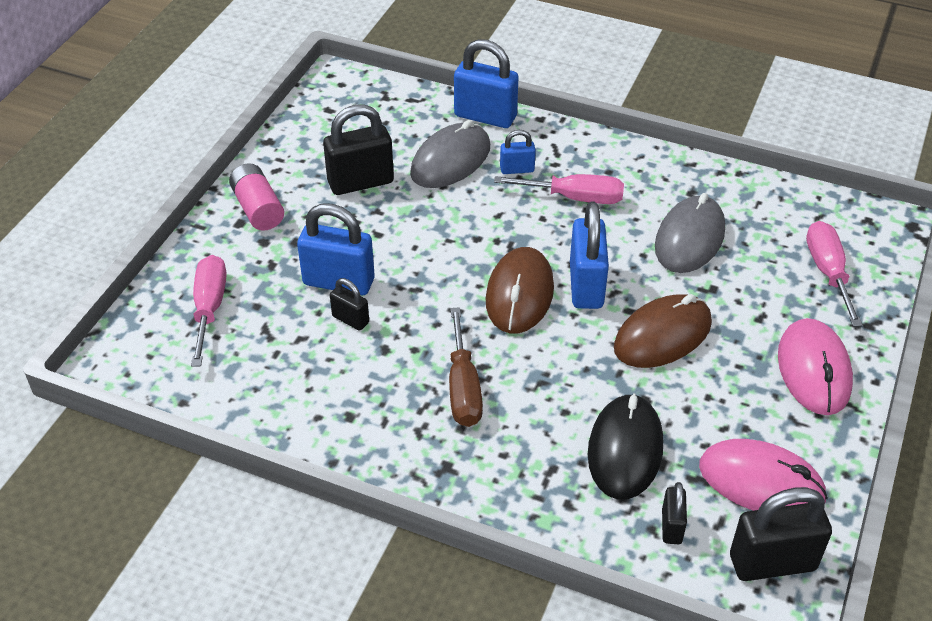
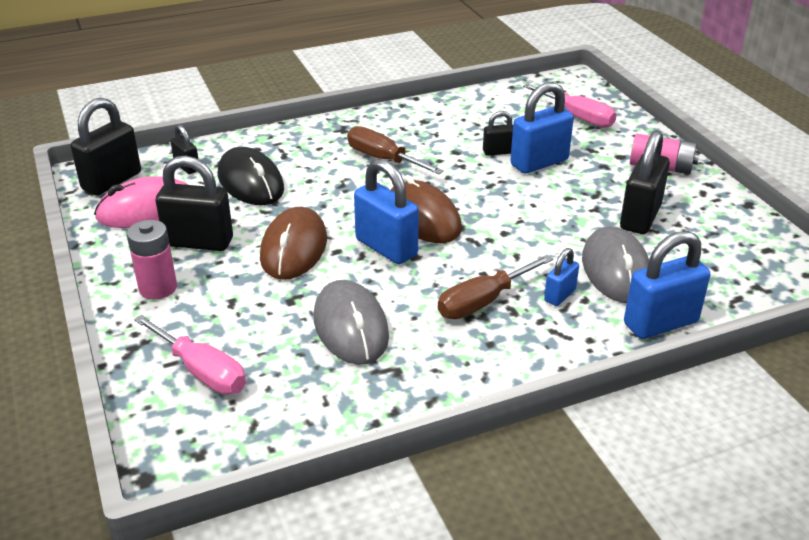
camera: 135 degrees right, 10 degrees down
(575, 198) = (482, 302): pink screwdriver -> brown screwdriver
(740, 400) = (199, 242): none -> black padlock
(813, 370) = (158, 288): pink mouse -> pink battery

